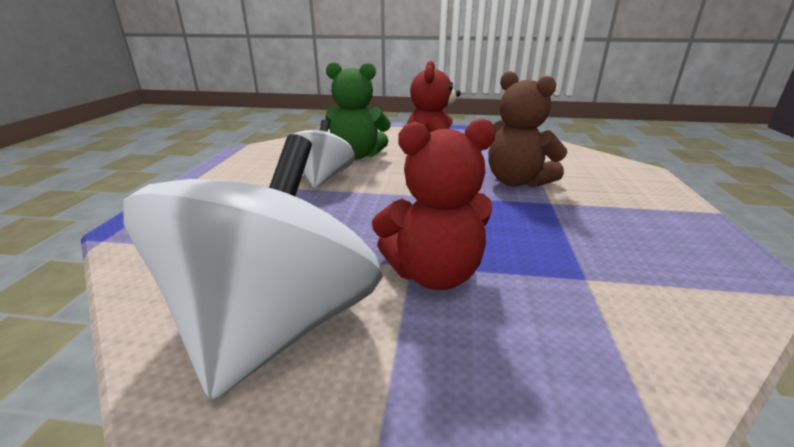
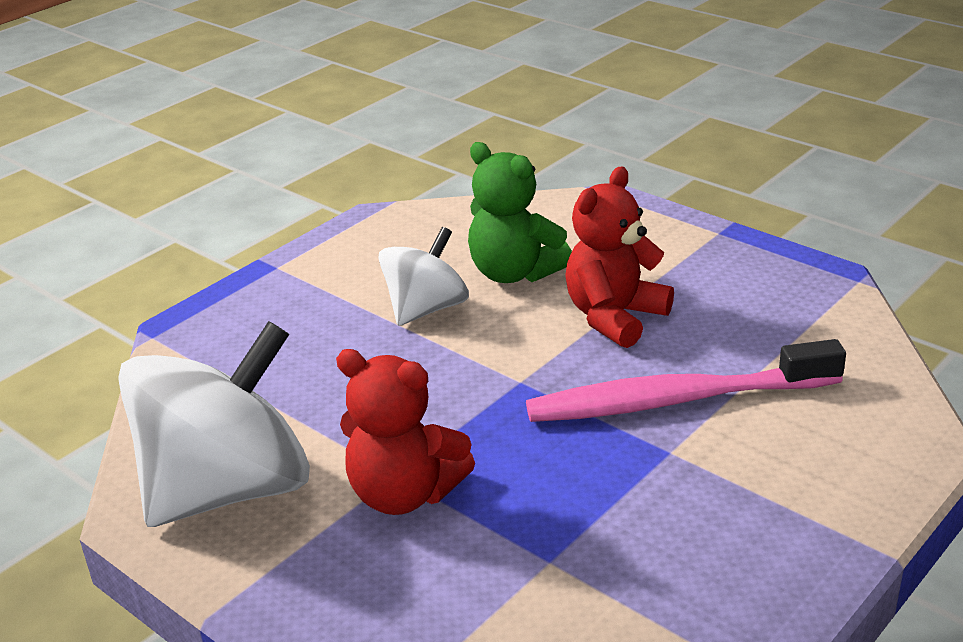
camera: 35 degrees right, 5 degrees up
(517, 182) = (676, 400): brown teddy bear -> pink toothbrush

